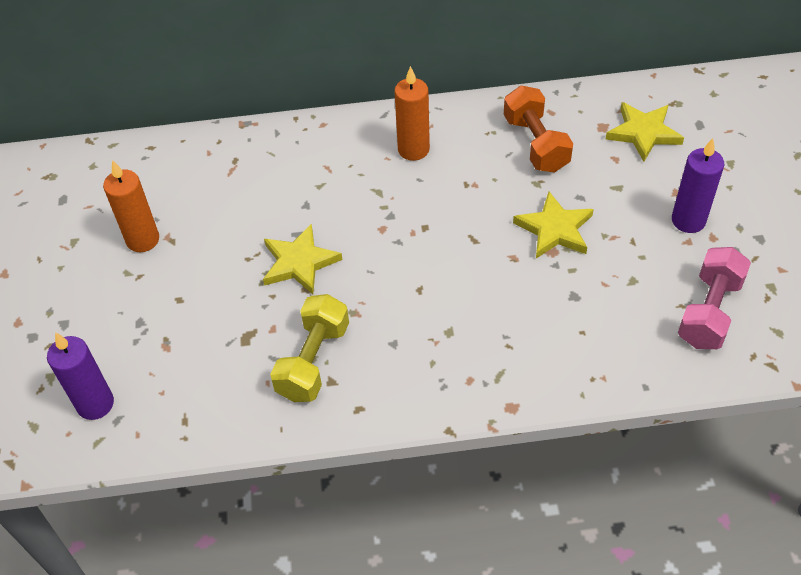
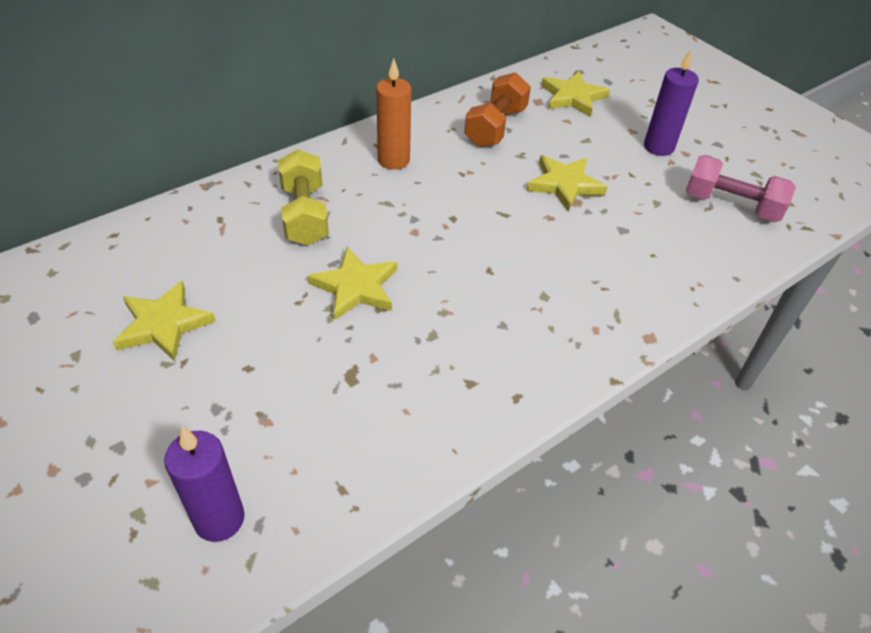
camera: 35 degrees left, 5 degrees down
(143, 240) = (164, 324): orange candle -> yellow star
(313, 361) = (438, 371): yellow dumbbell -> yellow dumbbell (305, 214)
(536, 144) = (496, 127): orange dumbbell -> orange dumbbell turned 75 degrees clockwise
(709, 311) = (731, 205): pink dumbbell -> pink dumbbell turned 60 degrees counterclockwise

